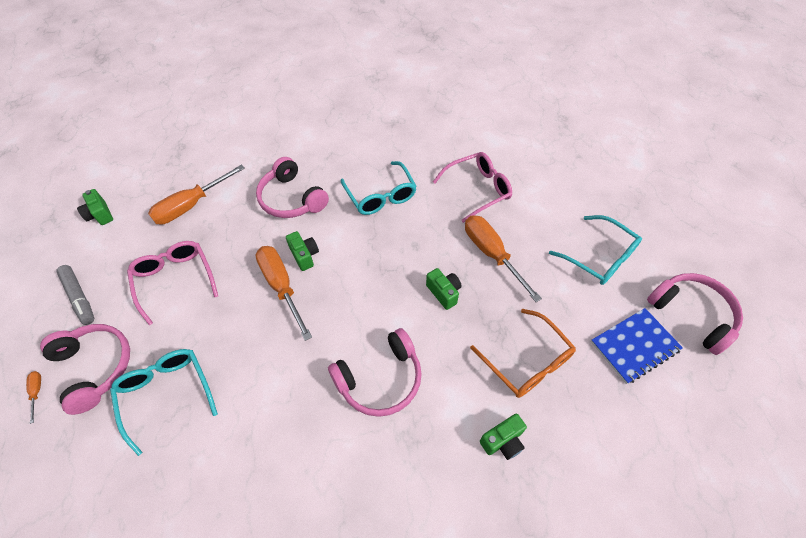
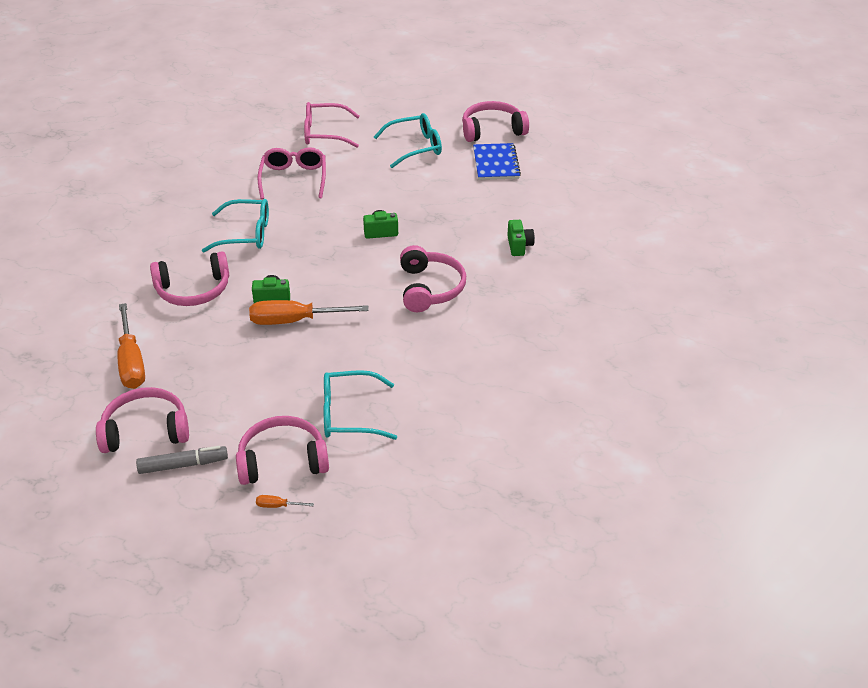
camera: 65 degrees left, 15 degrees down
(100, 215) = (72, 437): green camera -> none
(115, 253) = (145, 430): none -> pink headphones
(175, 280) = (223, 390): pink glasses -> pink glasses (324, 133)
(491, 254) = (366, 195): orange screwdriver -> none
(527, 361) = (470, 213): orange glasses -> none

